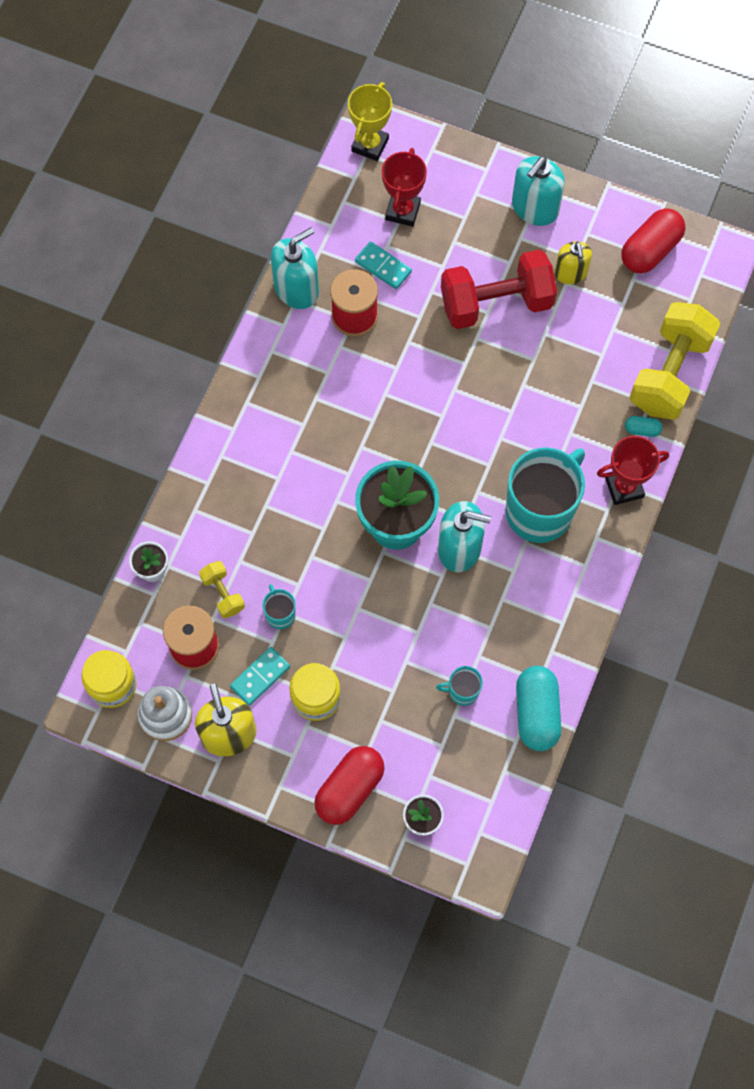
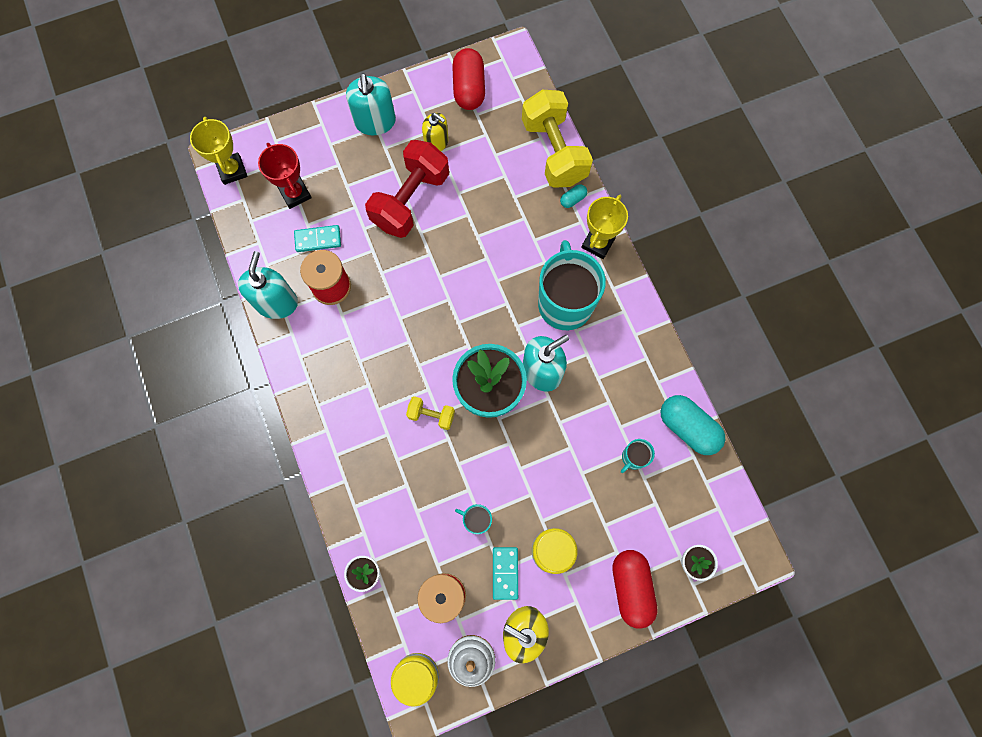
camera: 45 degrees left, 5 degrees up
(223, 593) = (427, 543): yellow dumbbell -> yellow dumbbell (431, 415)
(624, 487) = (597, 243): red trophy -> yellow trophy

